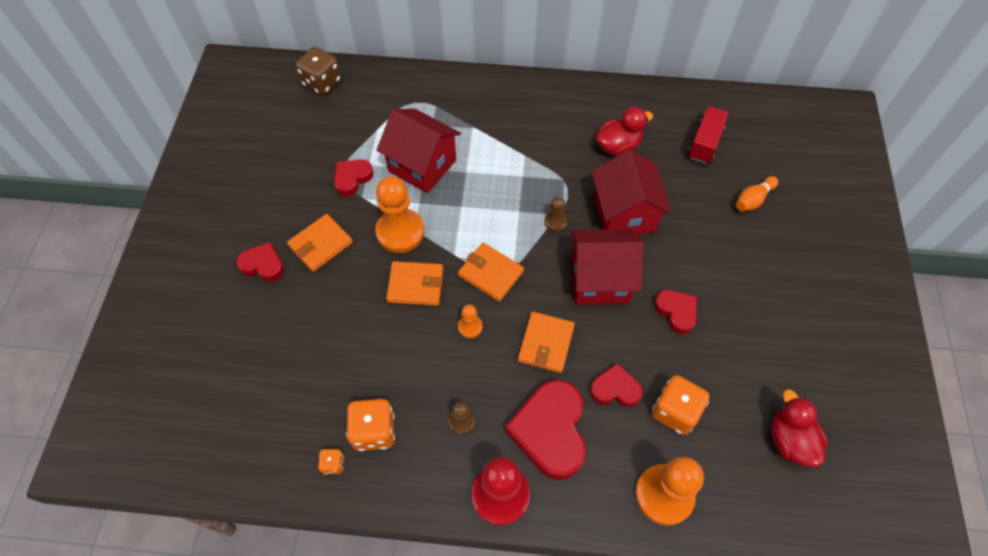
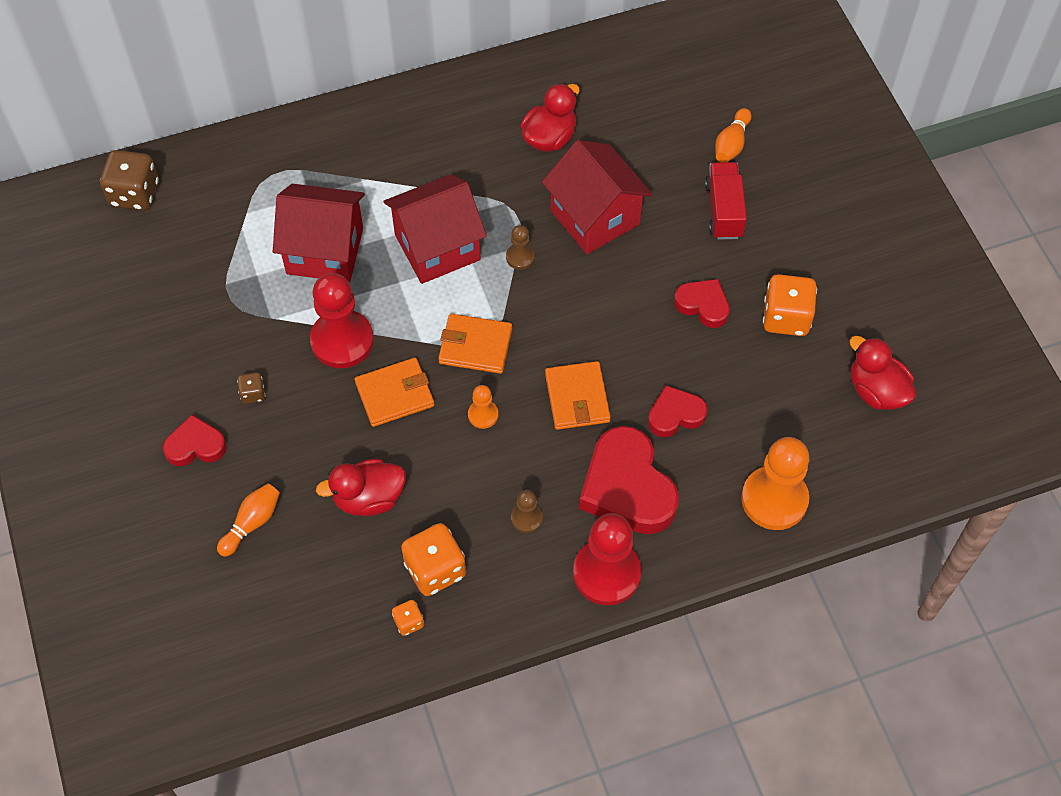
camera: 25 degrees left, 0 degrees up
(268, 337) = (252, 523): none -> orange bowling pin
(321, 244) = (253, 394): orange wallet -> brown dice
(352, 178) = (246, 300): red heart -> none
(356, 354) = (368, 498): none -> red duck
(400, 232) = (342, 340): orange pawn -> red pawn
(599, 280) = (602, 304): red house -> red house (437, 247)
(675, 411) = (748, 411): orange dice -> orange dice (786, 318)
(704, 143) = (648, 96): red truck -> red truck (724, 210)

